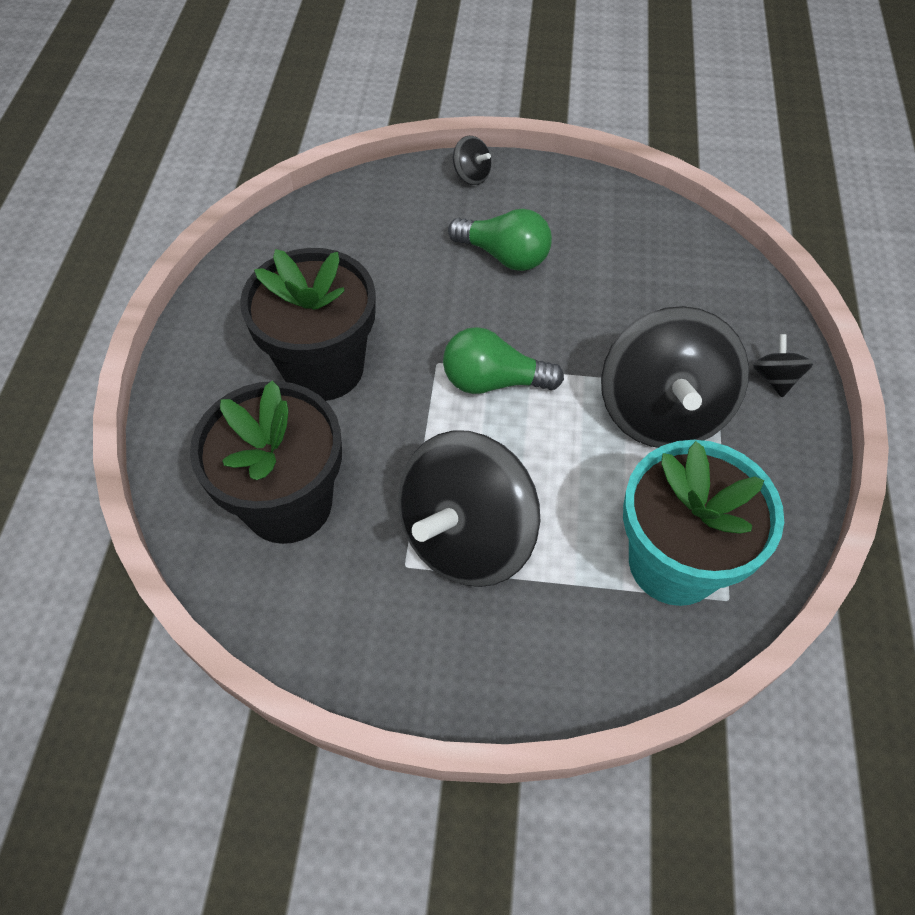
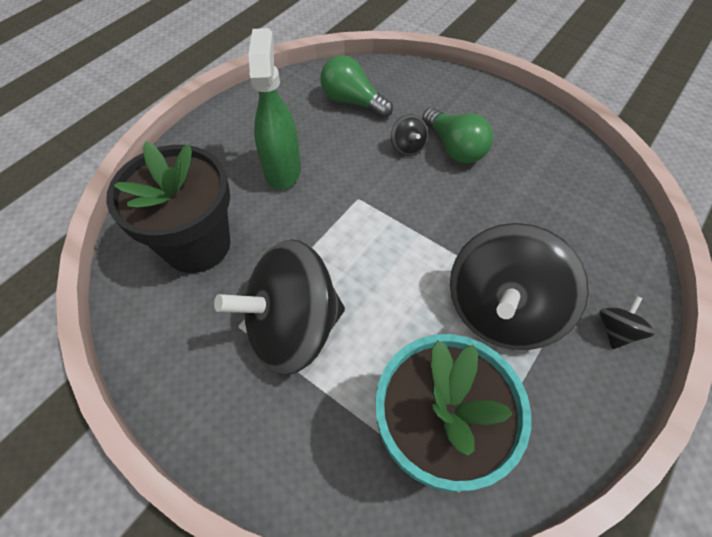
camera: 30 degrees right, 0 degrees up
(323, 368) = (282, 169): black flower pot -> green spray bottle
(471, 175) = (467, 87): black spinning top -> black spinning top (407, 147)
(493, 381) = (387, 228): green light bulb -> green light bulb (352, 101)

